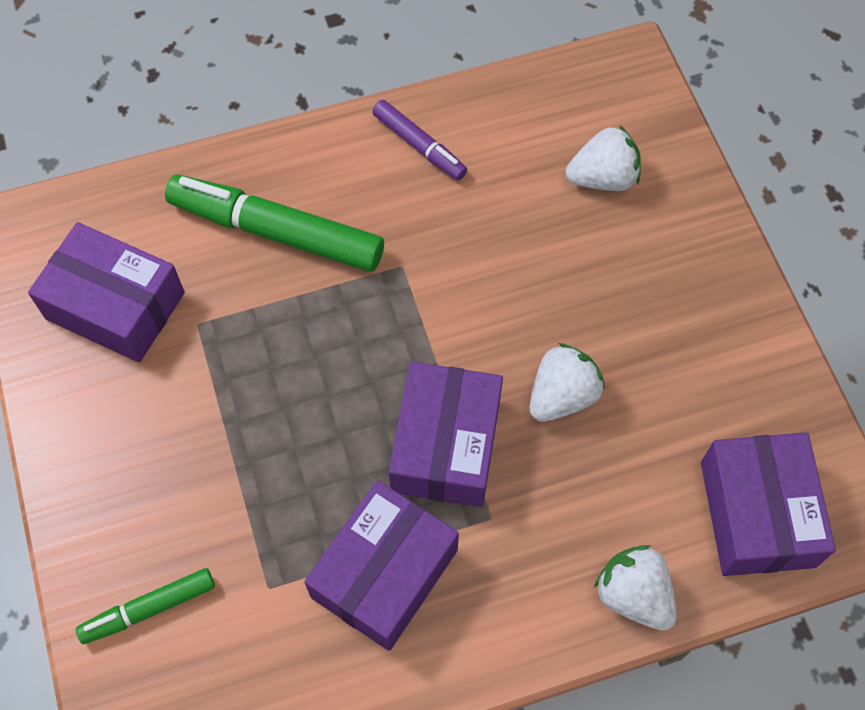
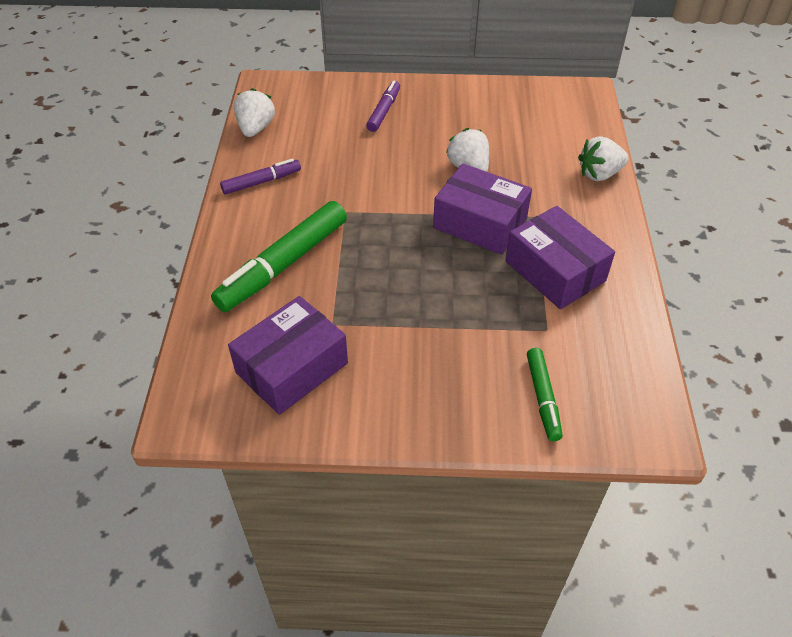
camera: 70 degrees left, 15 degrees down
(603, 178) = (335, 115): white strawberry -> white strawberry (255, 128)
(644, 238) = (384, 111): none -> purple marker
(757, 513) = (567, 119): purple box -> none

